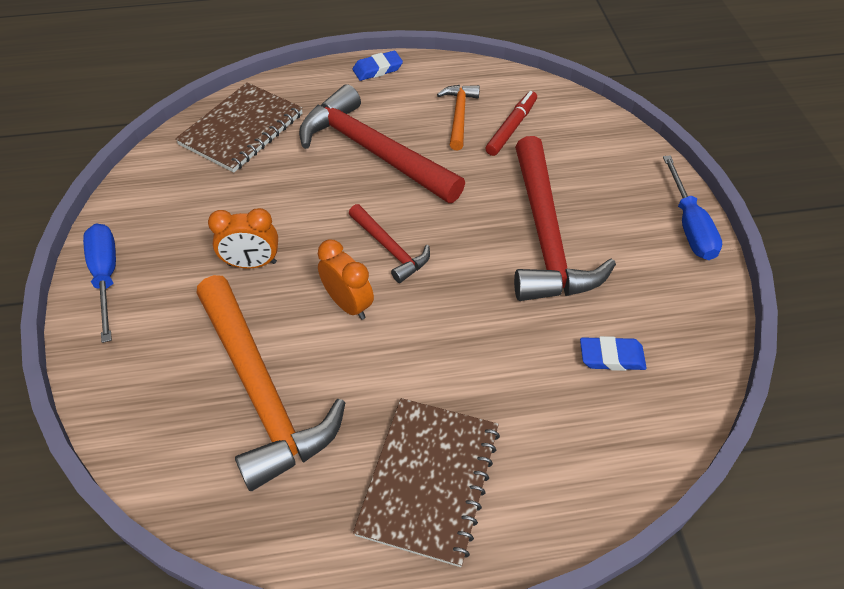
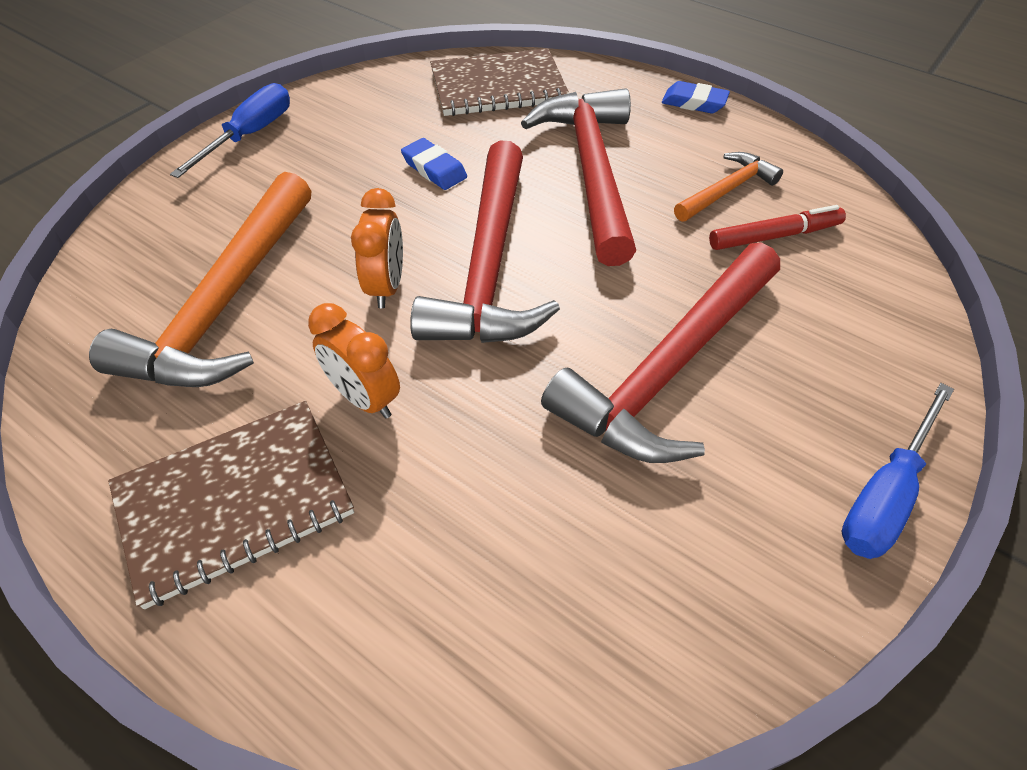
camera: 45 degrees right, 0 degrees up
(252, 263) = (359, 197): orange clock -> orange clock (365, 398)
(390, 248) = (489, 266): red hammer -> red hammer, size x1.98
(611, 357) = (575, 555): blue eraser -> blue eraser (434, 169)

